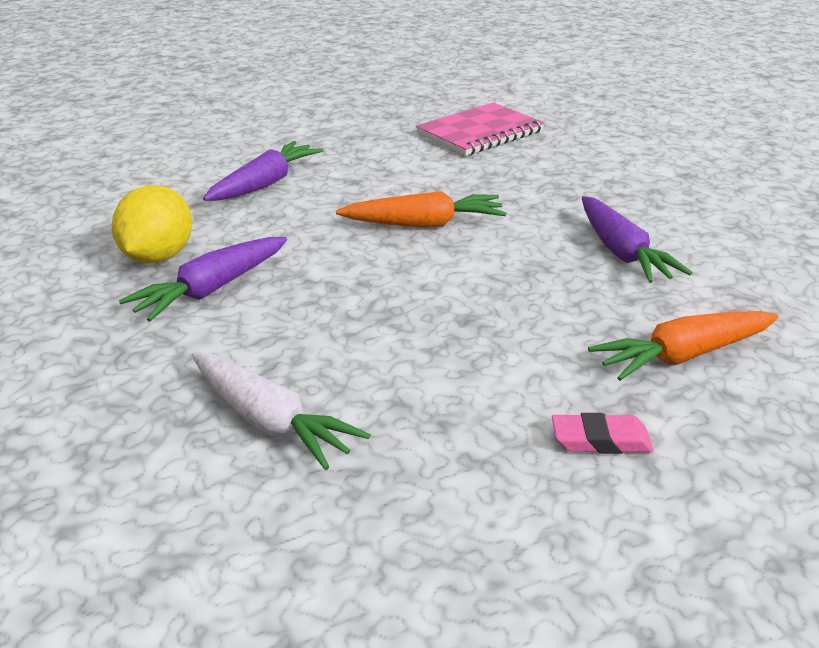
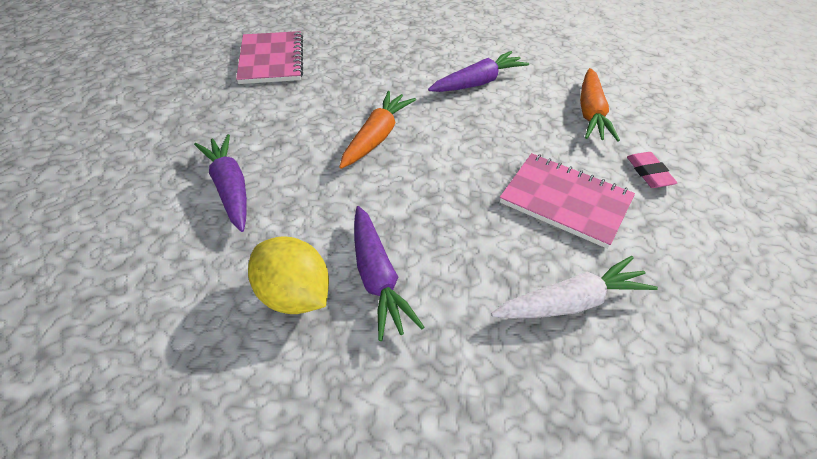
camera: 60 degrees left, 15 degrees up
(450, 377) = (565, 201): none -> pink notebook
(600, 440) = (649, 173): pink eraser -> pink eraser turned 45 degrees counterclockwise
(622, 252) = (478, 82): purple carrot -> purple carrot turned 45 degrees counterclockwise

